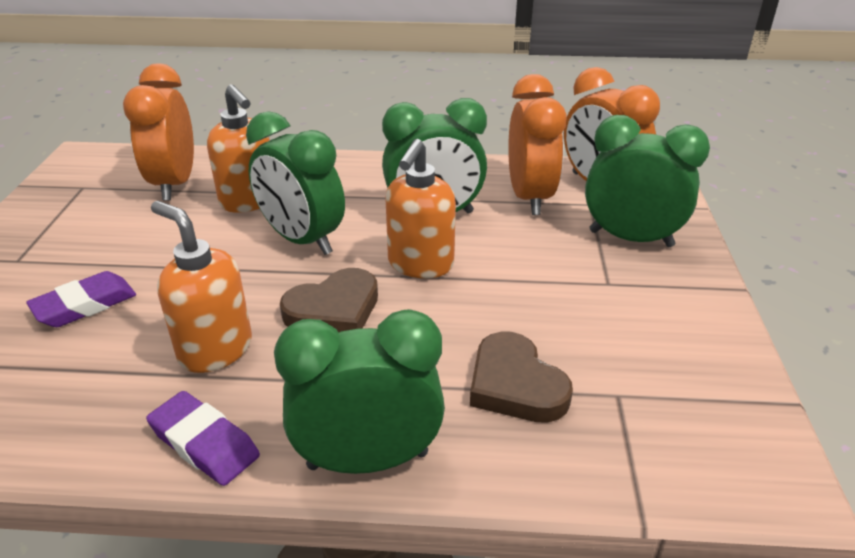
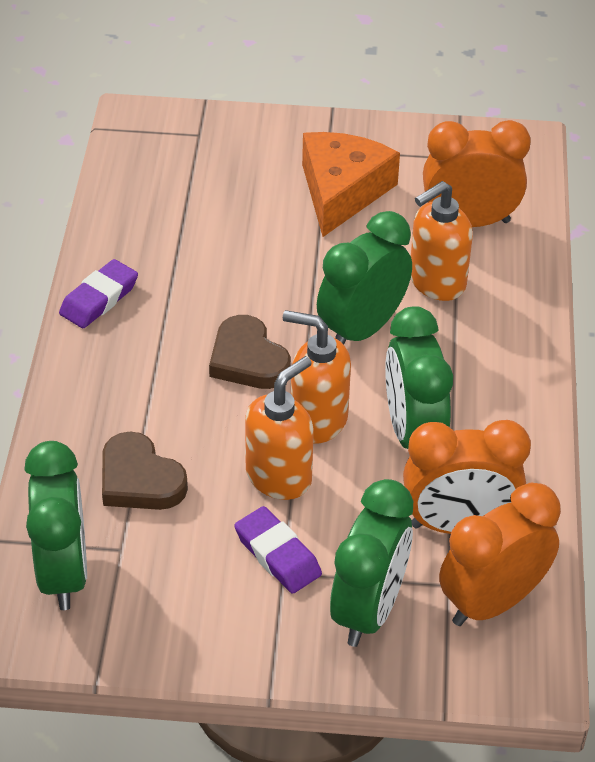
camera: 90 degrees right, 10 degrees up
(85, 305) = (261, 205): purple eraser -> purple eraser (277, 554)
(93, 251) = (342, 191): none -> orange cheese
(215, 349) = (199, 290): orange soap dispenser -> orange soap dispenser (279, 476)
(368, 460) = (71, 387): green clock -> green clock (63, 572)
(515, 385) = (139, 479): brown heart -> brown heart turned 105 degrees counterclockwise

